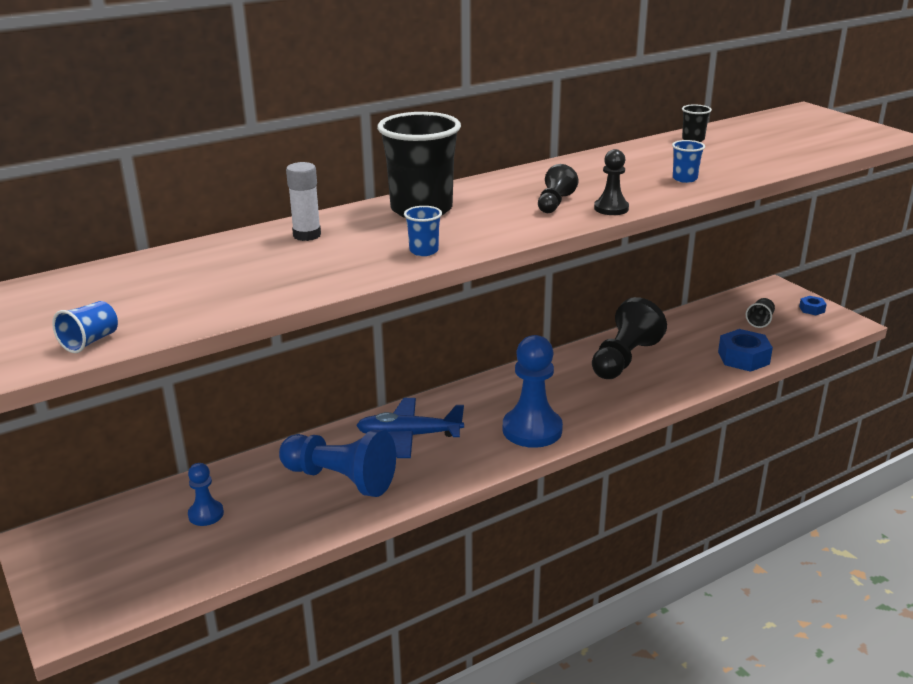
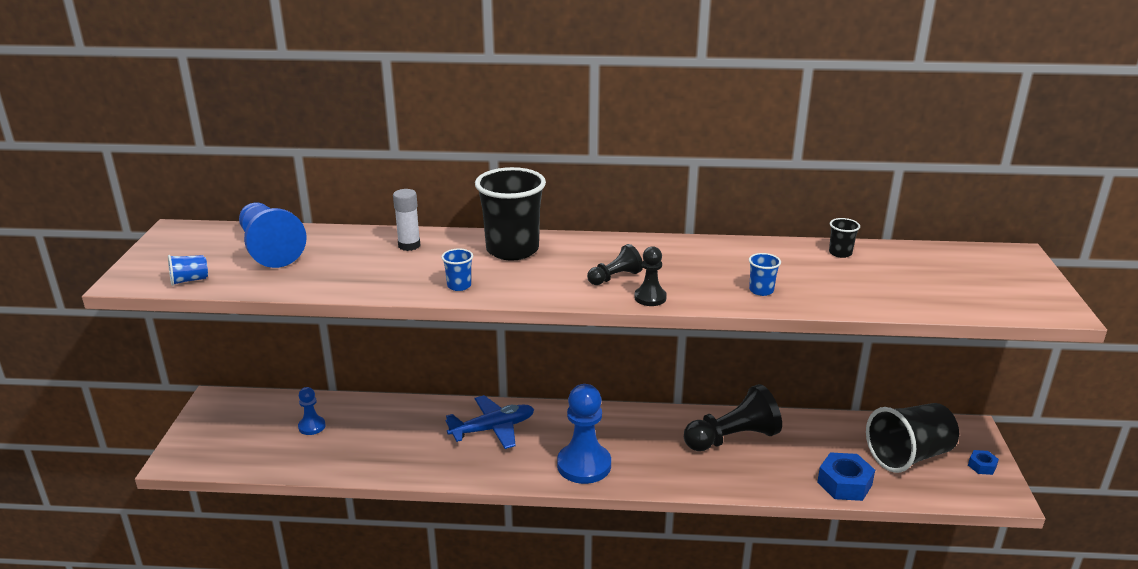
camera: 35 degrees right, 0 degrees up
(340, 479) = (413, 441): blue pawn -> blue pawn (269, 249)
(409, 435) = (493, 429): blue plane -> blue plane turned 120 degrees clockwise
(760, 321) = (908, 456): black cup -> black cup, size x2.34

